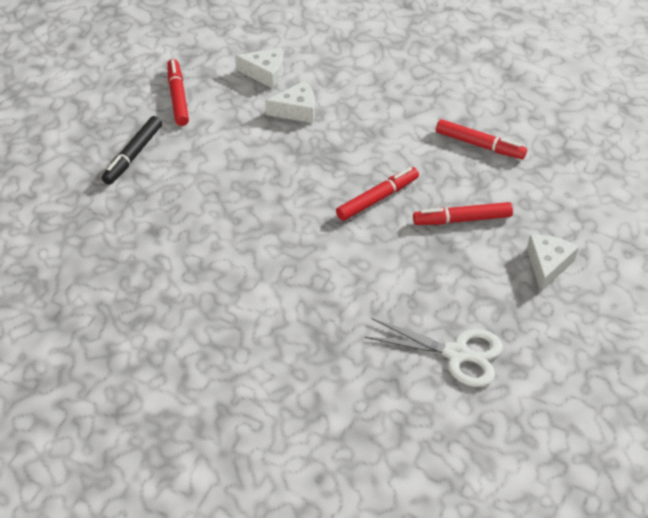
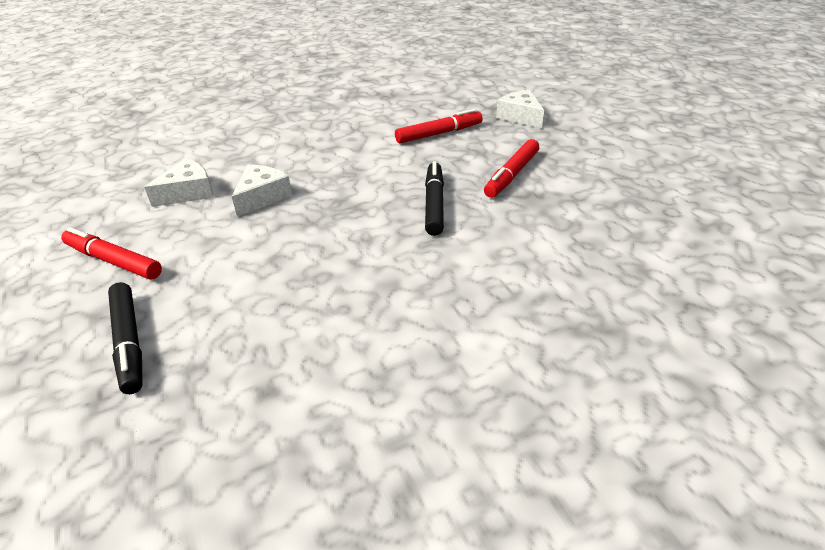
camera: 50 degrees left, 10 degrees down
(377, 199) = (434, 204): red marker -> black marker
(457, 354) = (678, 247): white scissors -> none
(547, 265) = (605, 160): white cheese -> white cheese (520, 117)

